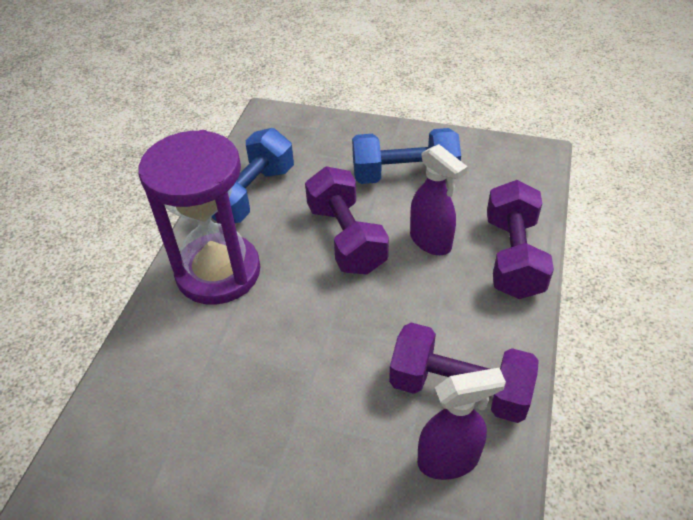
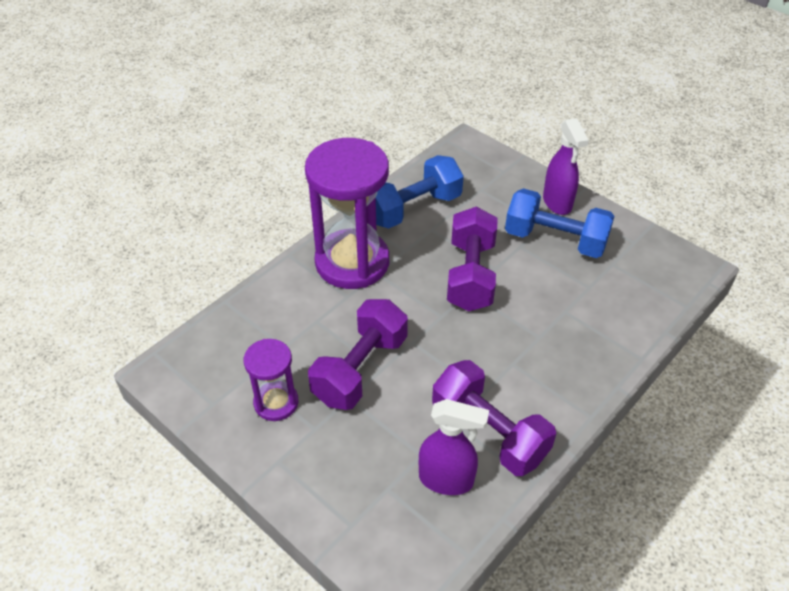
camera: 25 degrees right, 0 degrees up
(218, 462) = (276, 402): none -> purple hourglass
(431, 242) = (541, 306): purple spray bottle -> purple spray bottle (557, 203)
(513, 257) = (607, 348): purple dumbbell -> purple dumbbell (360, 369)

